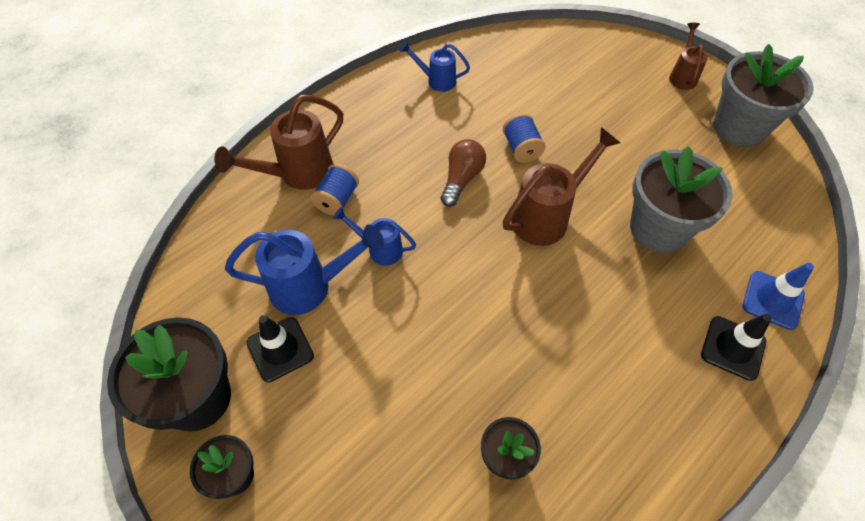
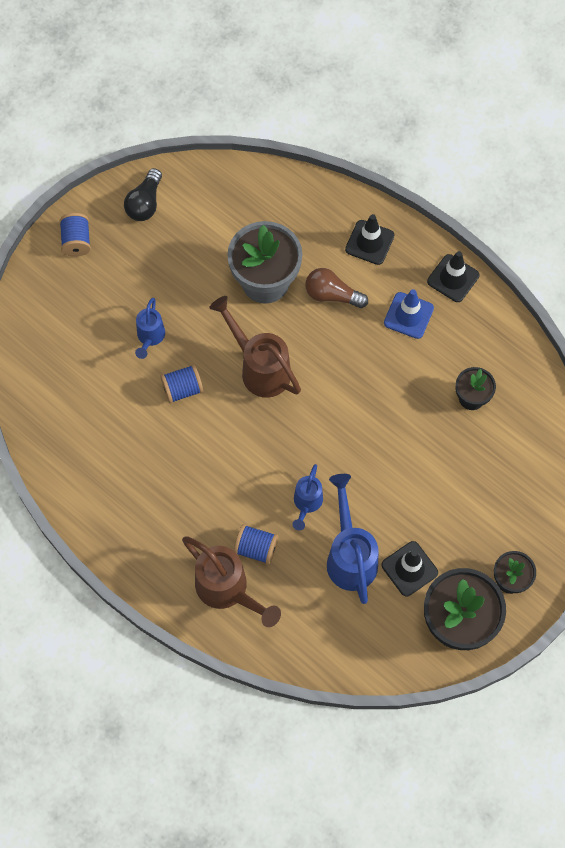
camera: 95 degrees left, 10 degrees up
(436, 80) = (93, 473): blue watering can -> blue watering can (150, 338)
(461, 179) = (223, 440): brown light bulb -> brown light bulb (332, 295)
(682, 75) = (77, 241): brown watering can -> blue spool
(694, 455) = (453, 278): none -> black traffic cone
(739, 128) = (145, 203): grey flower pot -> black light bulb
(772, 300) = (326, 209): blue traffic cone -> blue traffic cone (408, 315)

